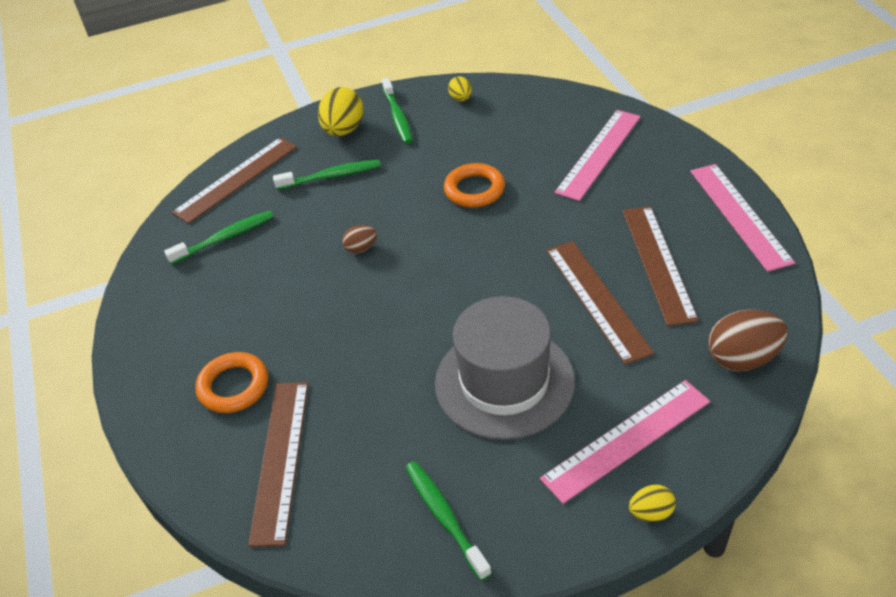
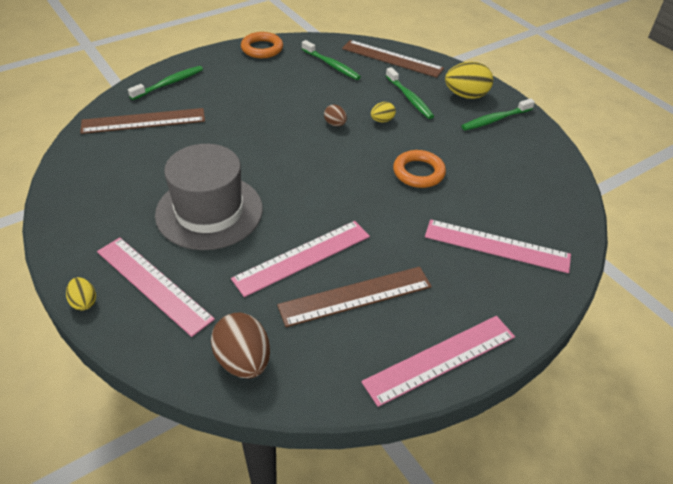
camera: 70 degrees right, 0 degrees up
(233, 386) = (201, 93): orange ring -> orange ring (262, 49)
(445, 517) = (92, 196): green toothbrush -> green toothbrush (169, 83)
(461, 99) = (537, 151): yellow egg -> yellow egg (382, 120)
(597, 299) = (303, 257): brown ruler -> pink ruler

